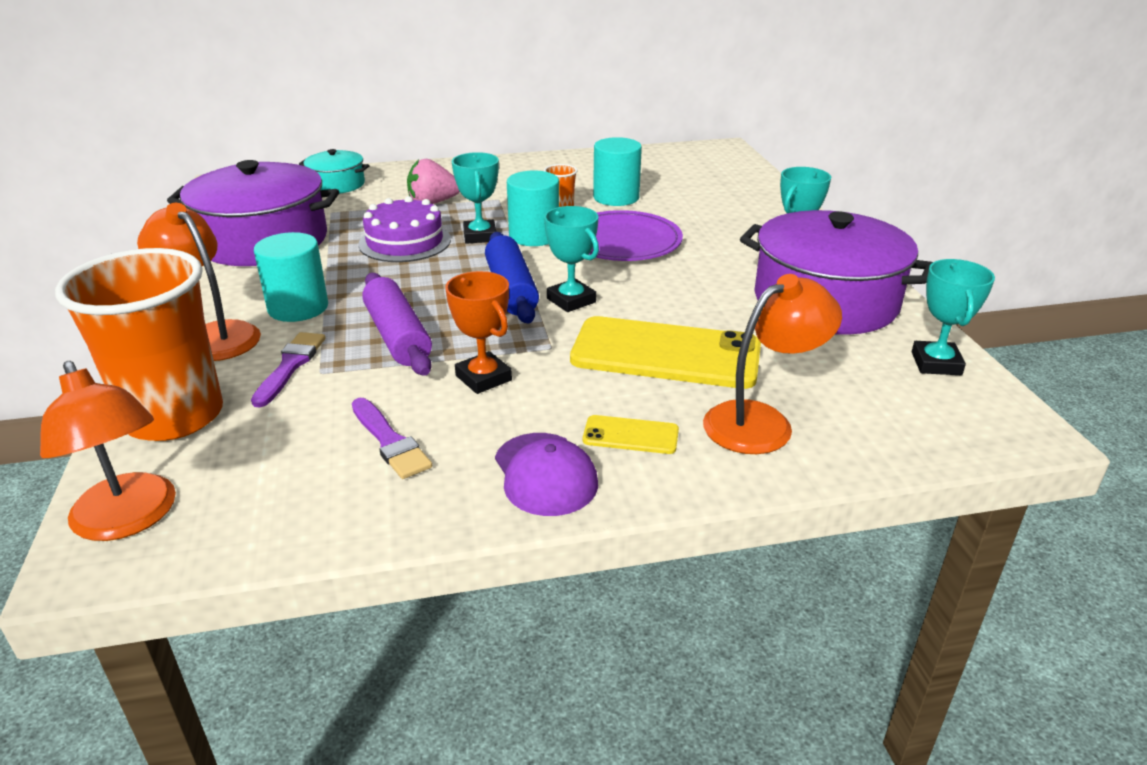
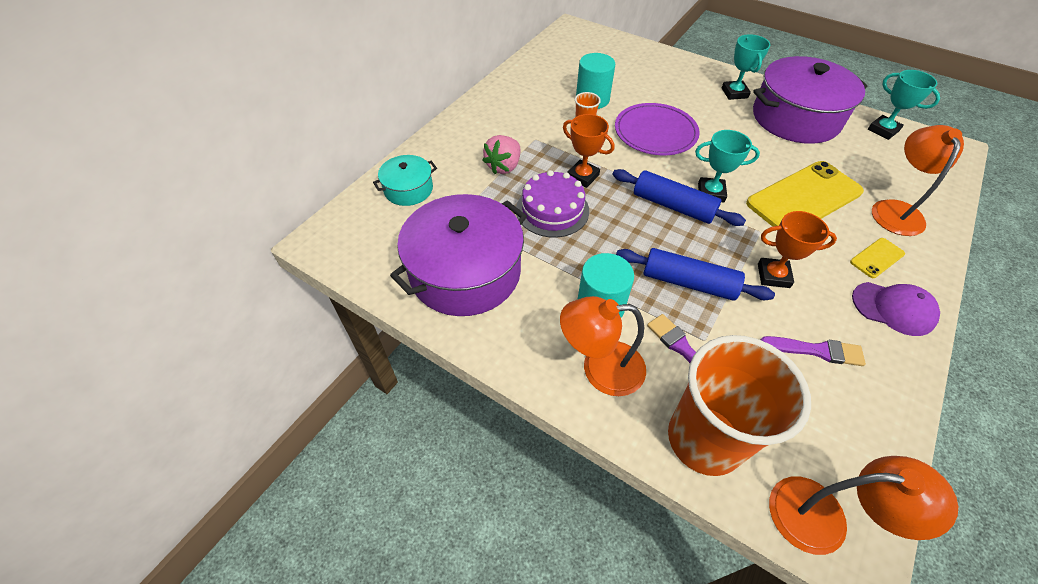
camera: 45 degrees left, 20 degrees up
(398, 336) = (688, 282): purple rolling pin -> blue rolling pin
(480, 236) = (582, 176): turquoise trophy -> orange trophy
(534, 236) = (609, 157): turquoise cylinder -> none

